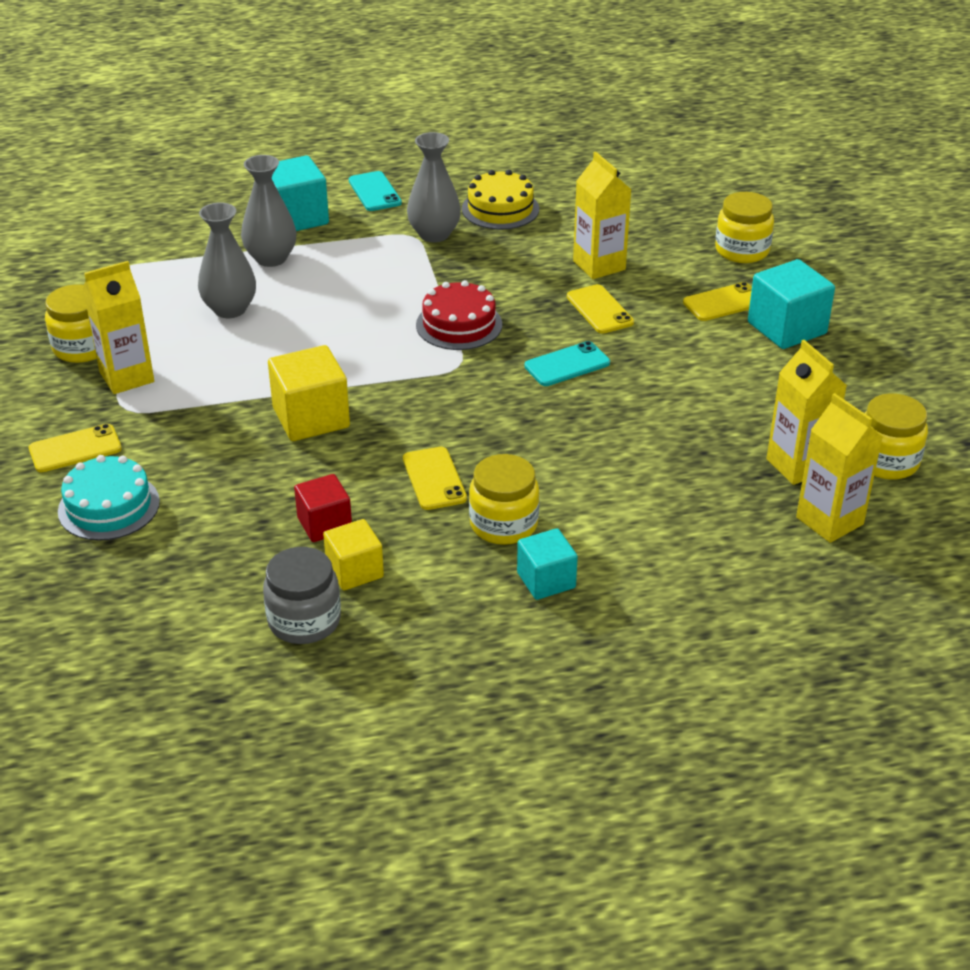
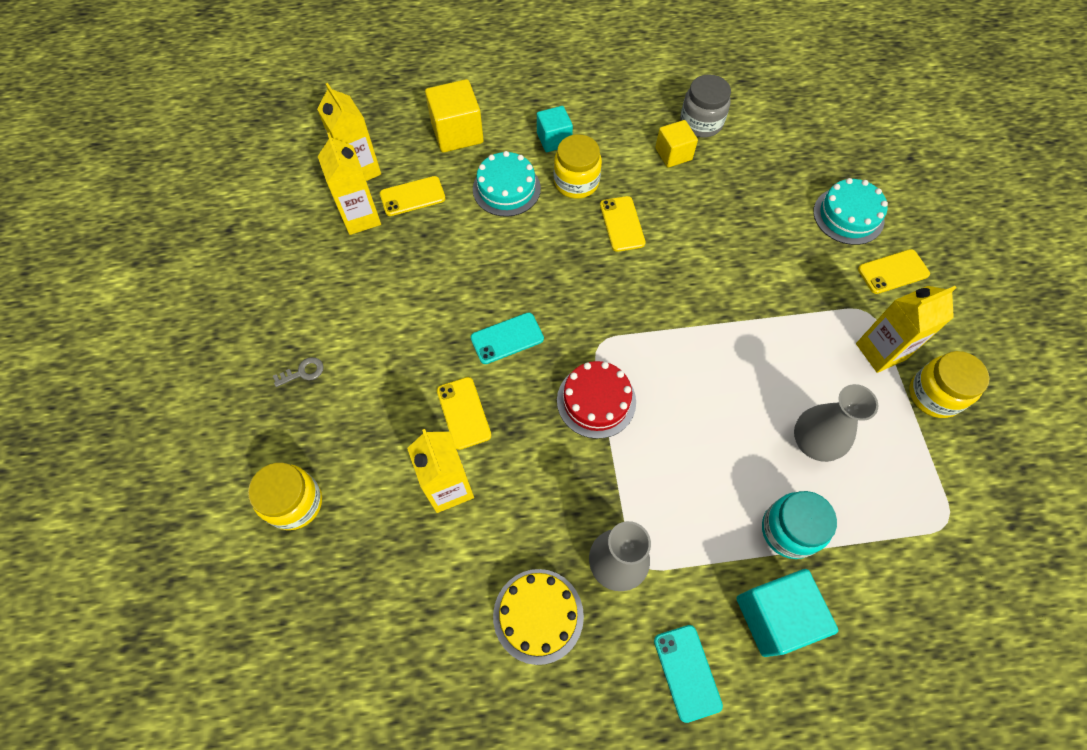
camera: 175 degrees left, 25 degrees up
(271, 258) = (789, 530): grey vase -> turquoise jar
(311, 418) = (717, 291): yellow cube -> yellow cube (457, 133)
(324, 524) = (696, 190): red cube -> none
(605, 510) = (506, 188): none -> turquoise cake
(723, 303) = (345, 414): yellow phone -> yellow phone (412, 196)
(786, 328) = (303, 372): turquoise cube -> grey key
(886, 461) = (296, 217): yellow jar -> none

